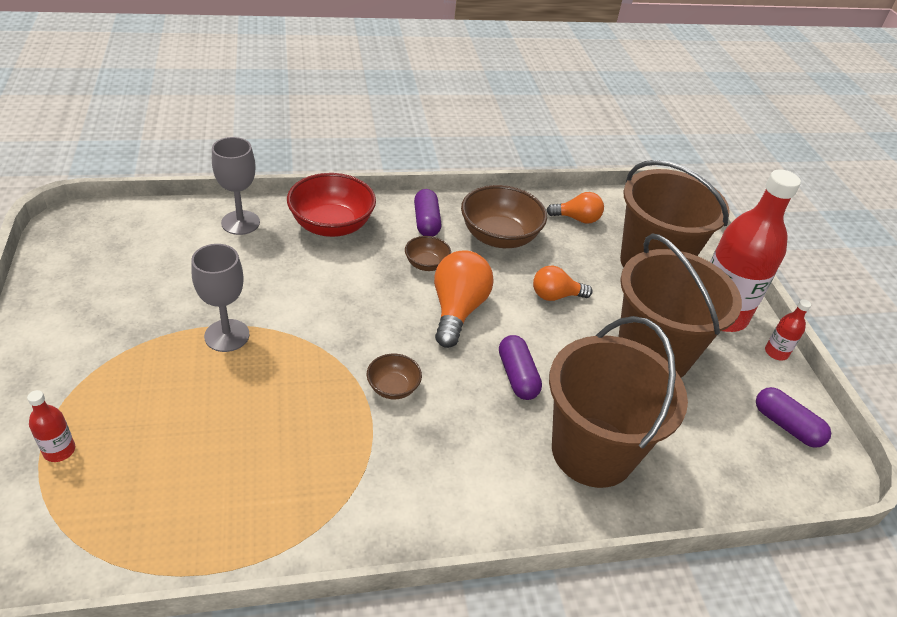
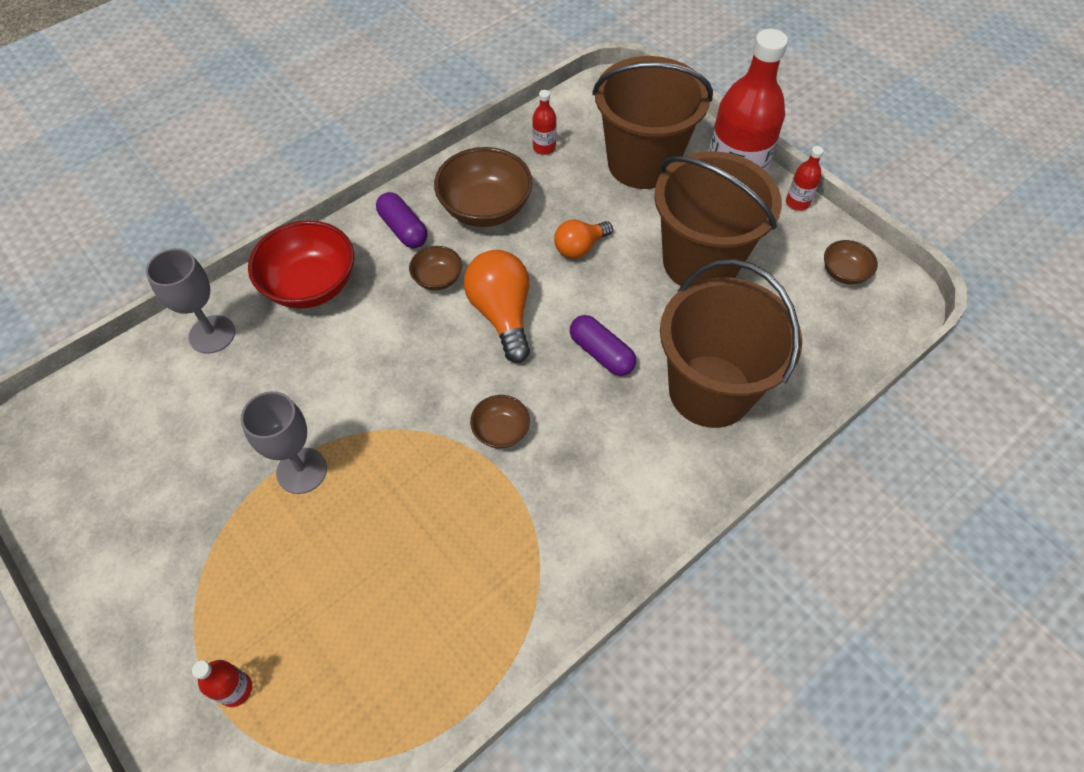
camera: 25 degrees left, 15 degrees up
(577, 219) = (544, 147): orange light bulb -> red bottle
(786, 426) = (844, 273): purple capsule -> brown bowl

